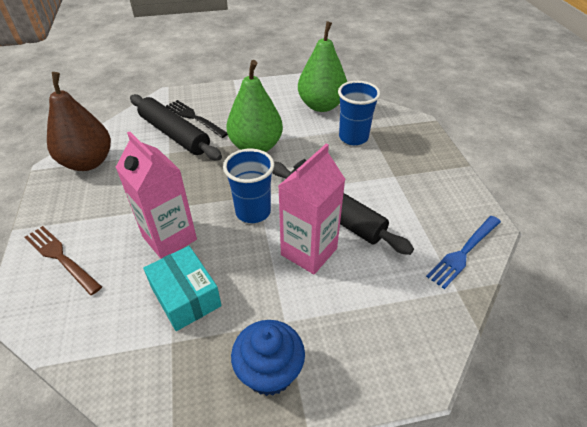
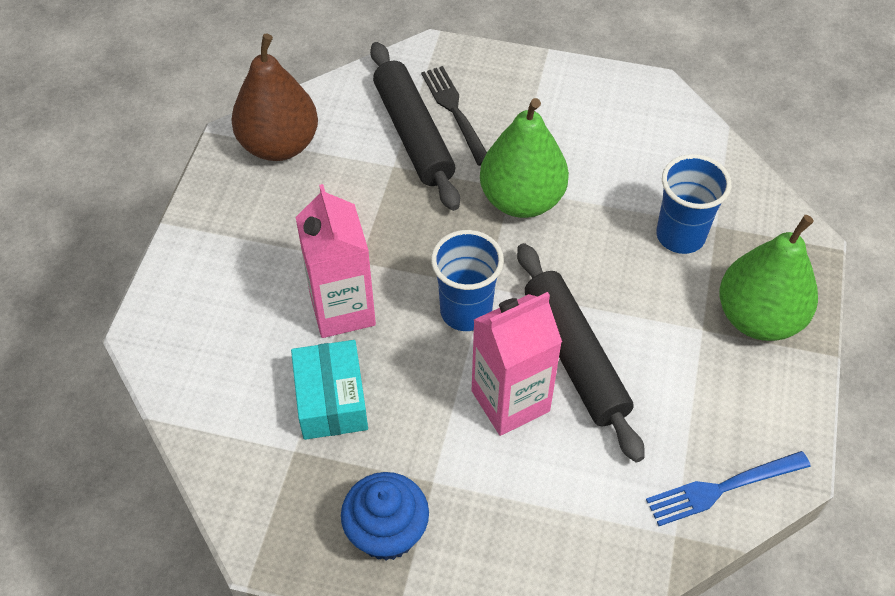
camera: 25 degrees right, 10 degrees up
(60, 257) = (205, 286): brown fork -> none
(321, 106) = (664, 154): green pear -> green pear (758, 317)

